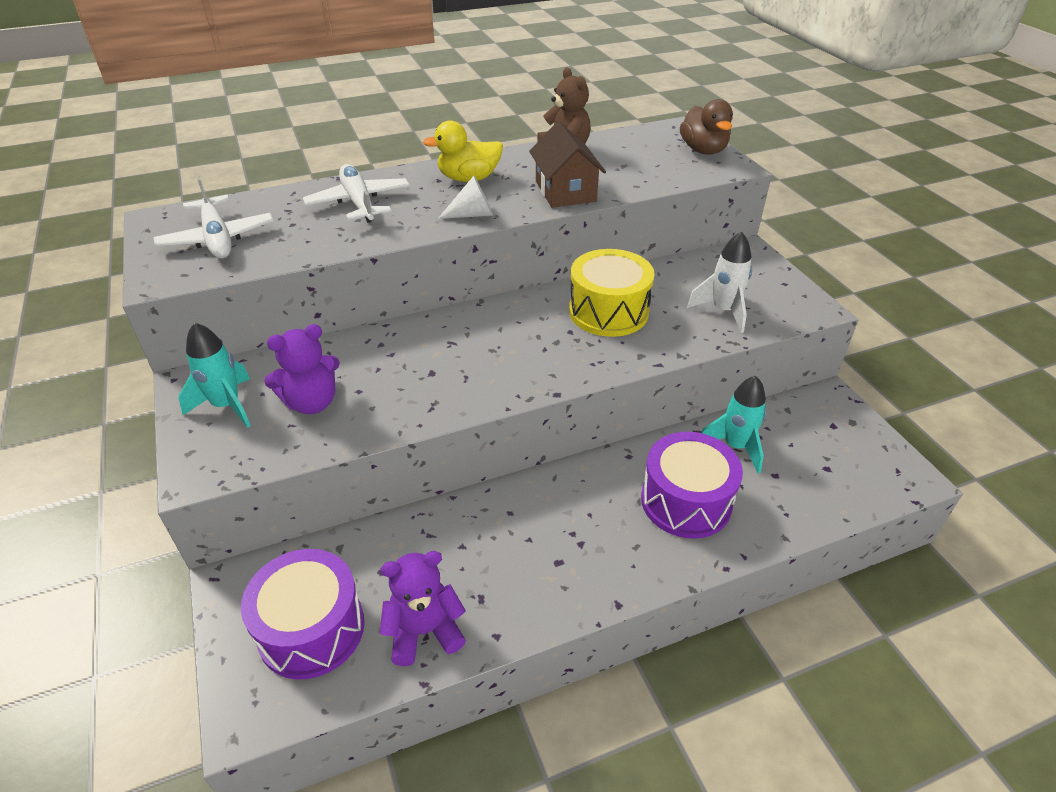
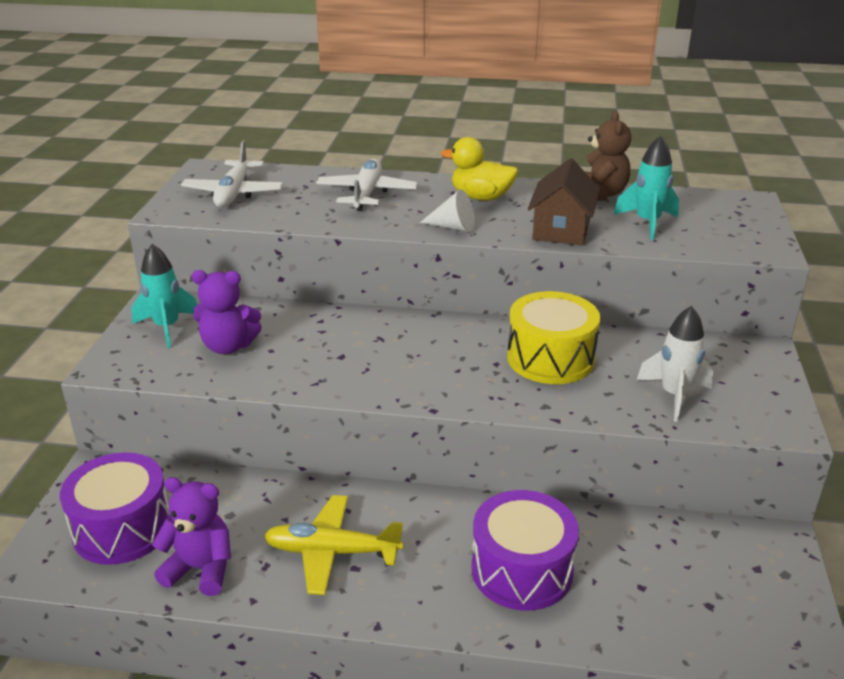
camera: 30 degrees right, 10 degrees down
(528, 557) = (331, 552): none -> yellow plane
(703, 150) = (752, 227): brown duck -> none
(735, 446) = (620, 543): turquoise rocket -> turquoise rocket (647, 223)

